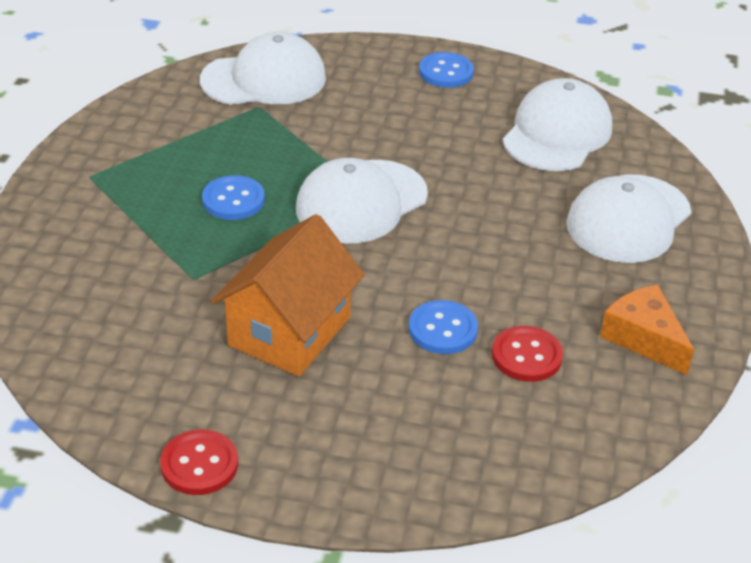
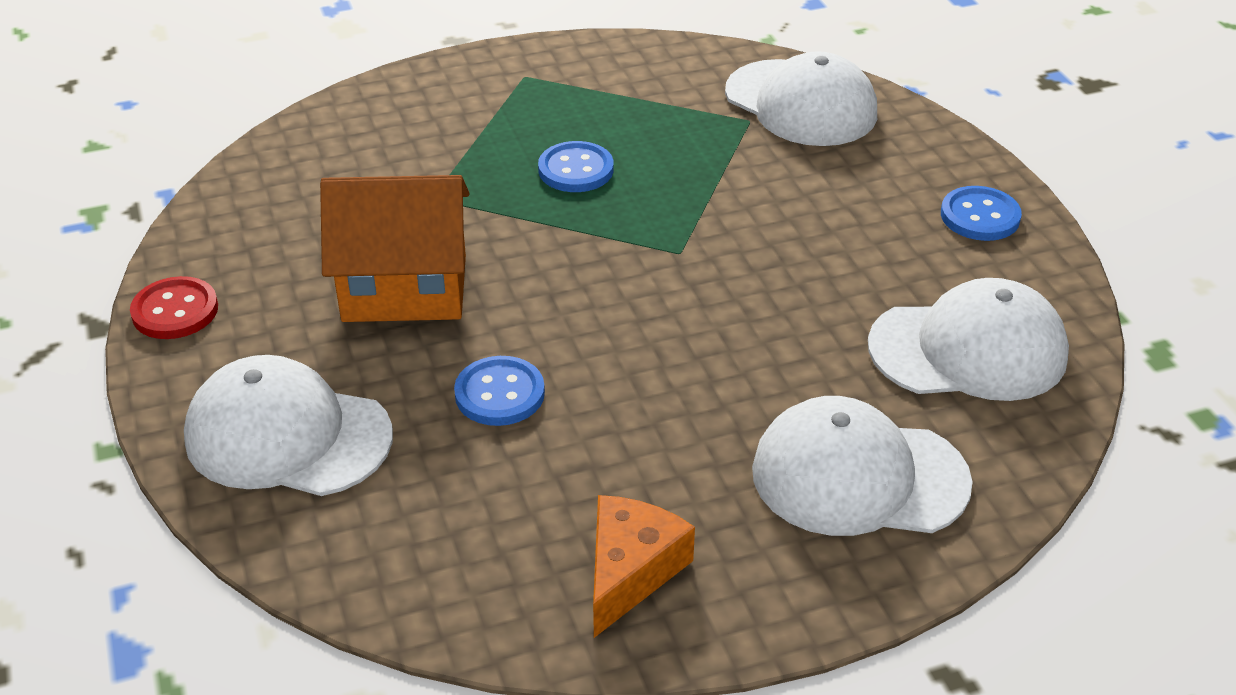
camera: 60 degrees right, 0 degrees up
(361, 202) = (661, 251): white cap -> white cap (287, 436)
(526, 356) = (510, 477): red button -> none

